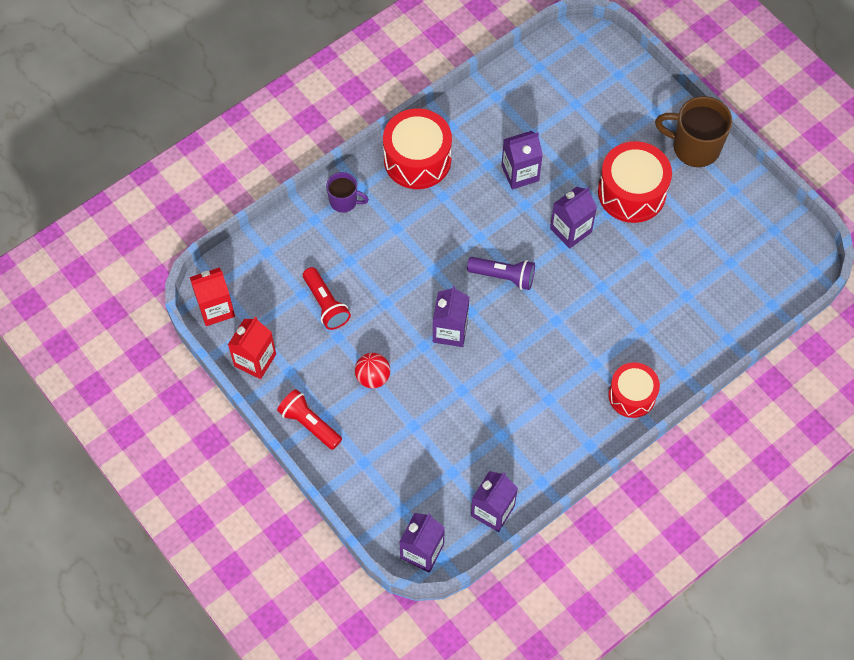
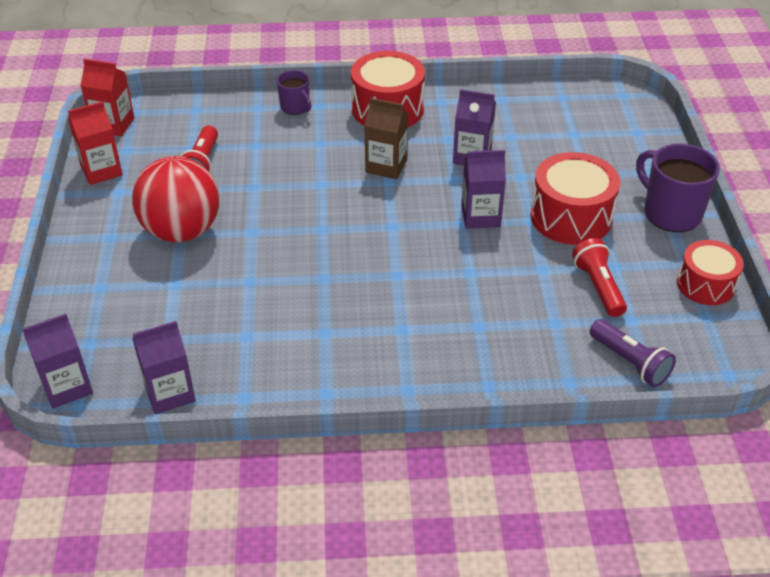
camera: 35 degrees right, 20 degrees down
(309, 424) = (90, 235): red flashlight -> red flashlight (598, 287)
(373, 377) = (182, 231): red ball -> red ball, size x2.05
(450, 331) = (287, 233): purple carton -> none
(465, 221) = (386, 166): none -> brown carton
(503, 276) = (380, 219): purple flashlight -> purple flashlight (630, 362)
(632, 395) = (414, 375): red drum -> red drum (705, 284)
(694, 147) = (670, 213): brown mug -> purple mug

